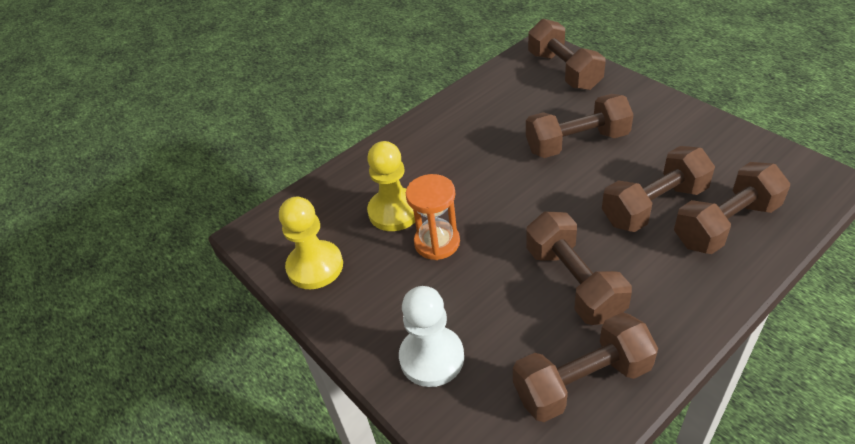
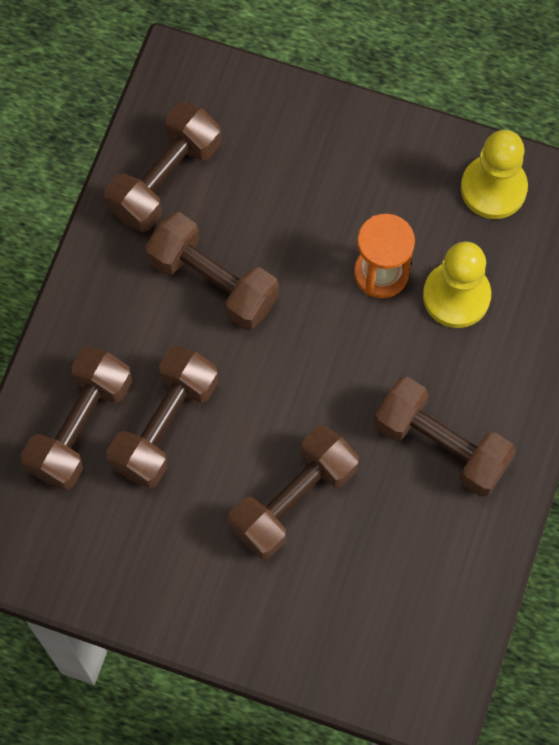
camera: 145 degrees right, 25 degrees up
(432, 358) = (310, 143): white pawn -> none
(564, 71) = (375, 655): brown dumbbell -> brown dumbbell (441, 445)

